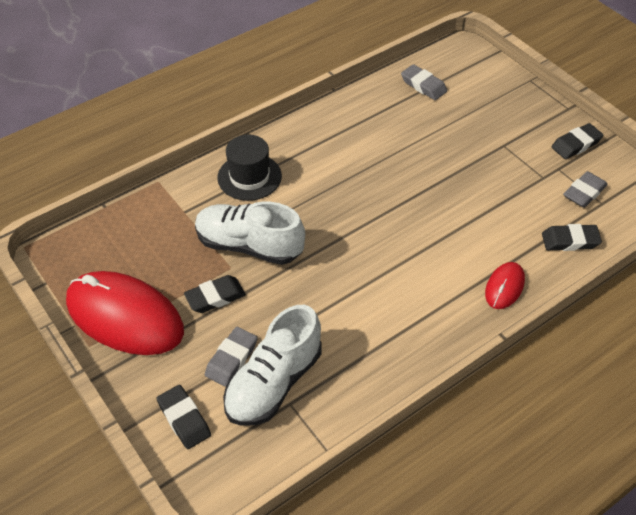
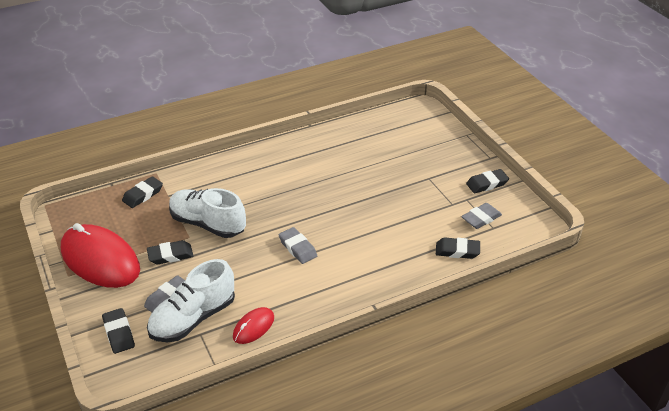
camera: 10 degrees right, 10 degrees down
(151, 215) = (143, 195): none -> black eraser
(249, 177) = (224, 178): black hat -> none
(423, 85) = (380, 130): grey eraser -> grey eraser (297, 248)
(504, 287) = (393, 276): red mouse -> red mouse (253, 327)

